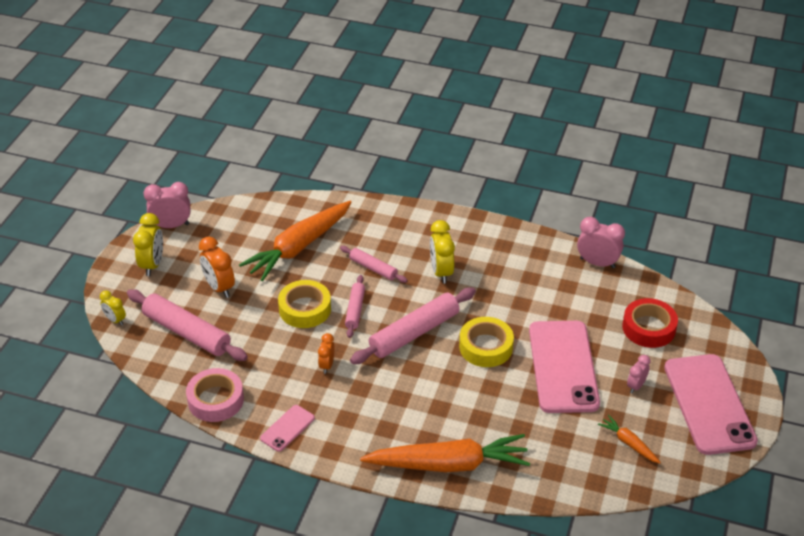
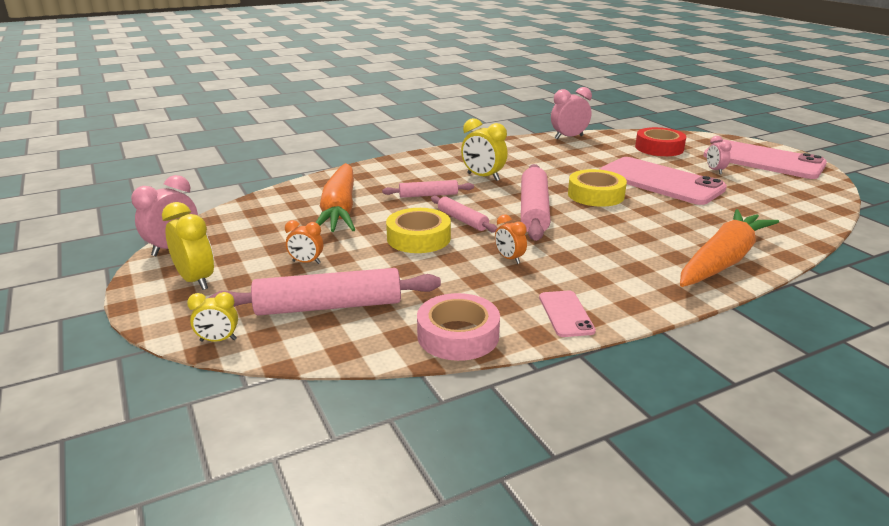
camera: 45 degrees left, 15 degrees down
(219, 287) = (306, 262): orange clock -> orange clock, size x0.60
(629, 443) = (777, 193): orange carrot -> none

